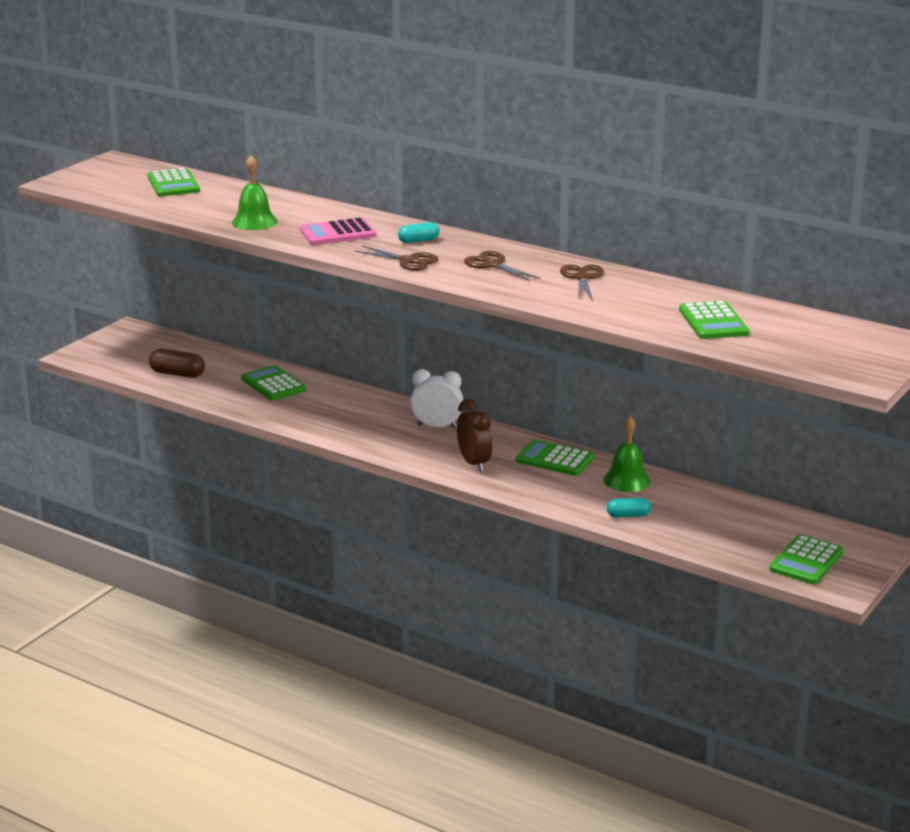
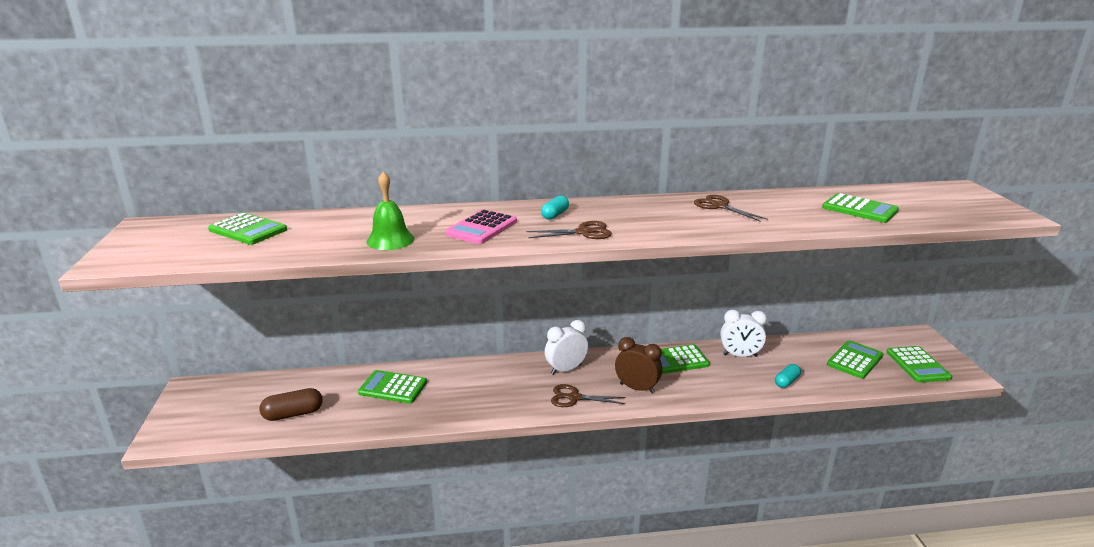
camera: 40 degrees left, 0 degrees up
(493, 265) = (646, 216): brown scissors -> brown scissors (574, 398)
(627, 480) = (740, 355): green bell -> white clock
(743, 530) = (854, 360): none -> green calculator

